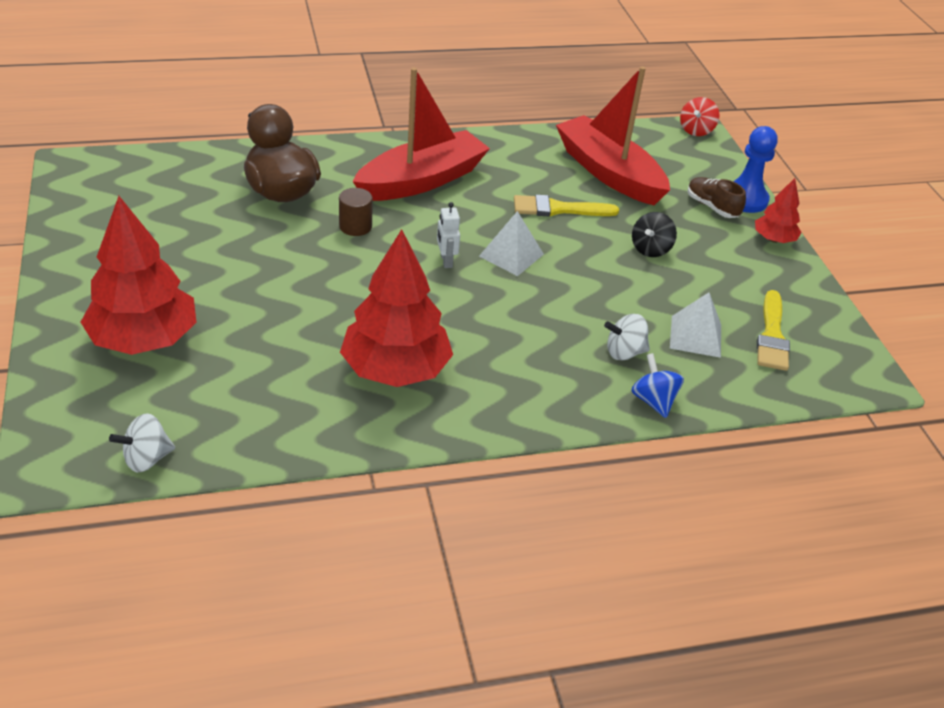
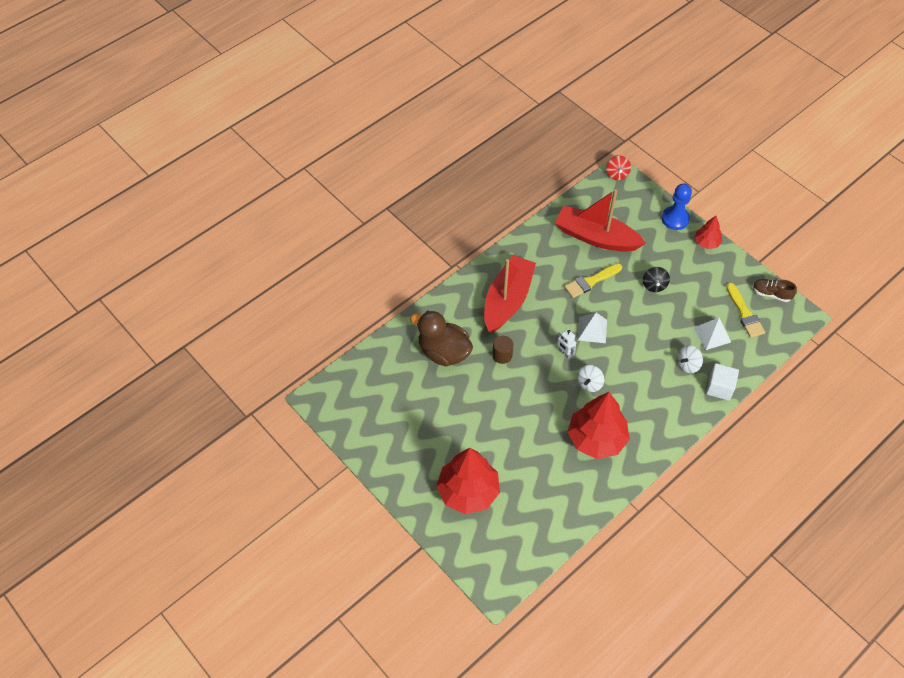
camera: 25 degrees left, 15 degrees up
(146, 459) = (532, 556): white spinning top -> white spinning top (589, 384)
(653, 401) = (719, 388): blue spinning top -> white cube
(712, 207) = (663, 234): brown shoe -> brown shoe (771, 294)

